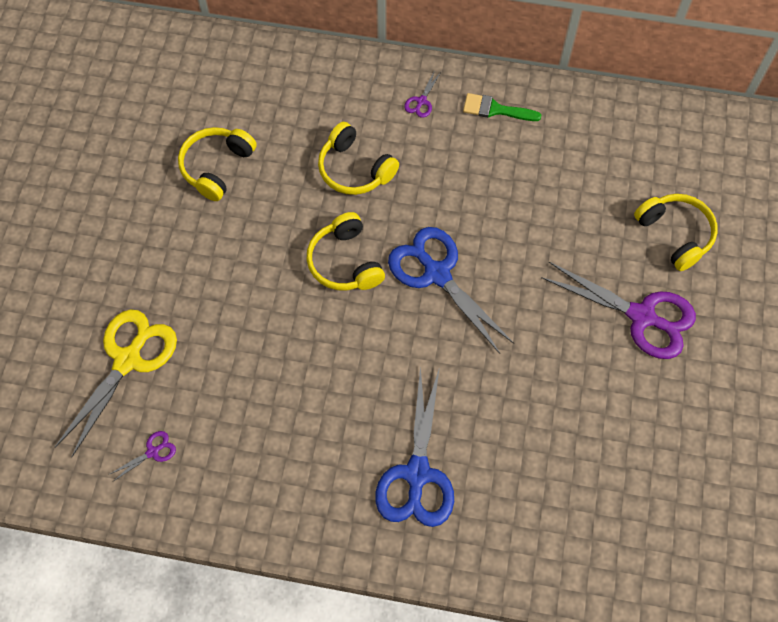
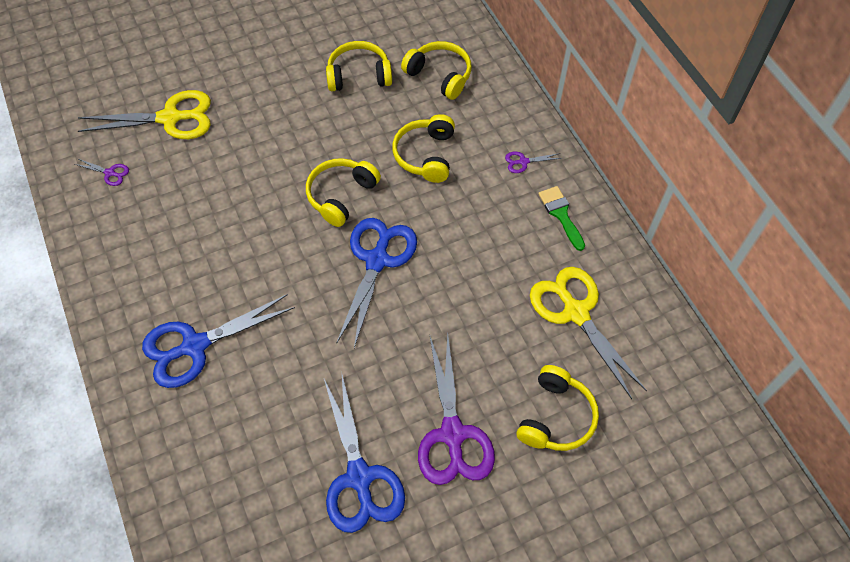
camera: 55 degrees right, 5 degrees down
(274, 104) = (439, 76): none -> yellow headphones
(594, 160) = (575, 312): none -> yellow scissors
(635, 408) = (359, 477): none -> blue scissors

